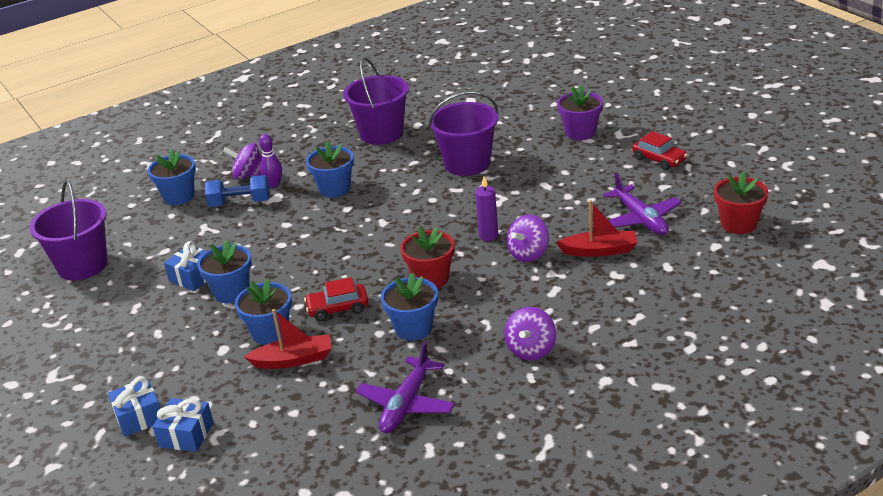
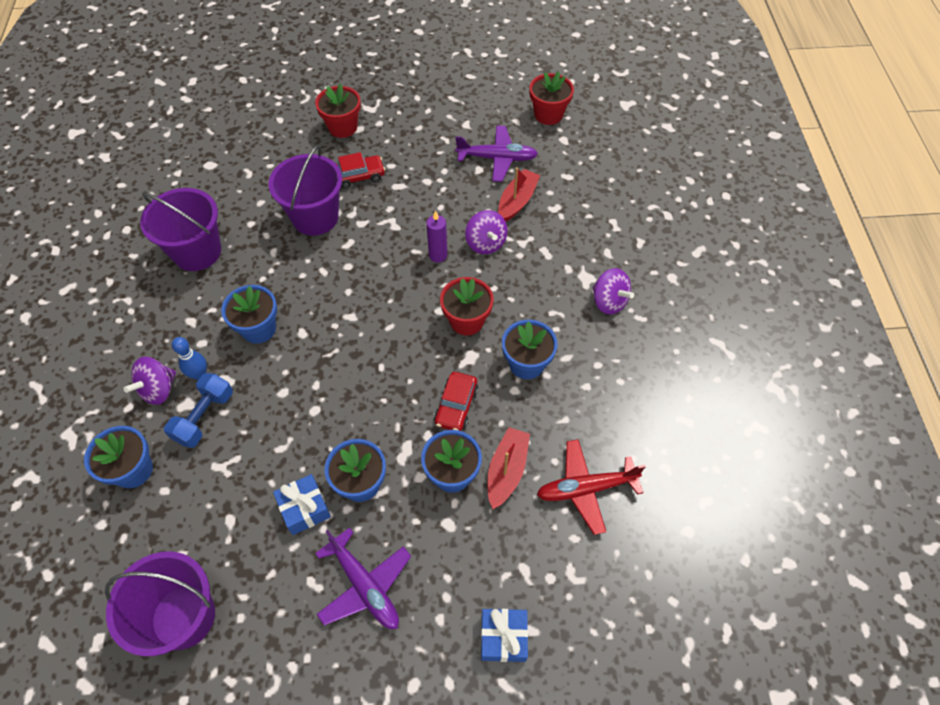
camera: 65 degrees left, 25 degrees up
(186, 435) = (557, 602): blue gift -> none
(274, 184) = (199, 374): purple bowling pin -> blue bowling pin
(307, 411) = (586, 488): none -> red plane
(406, 404) = (622, 412): purple plane -> purple plane (365, 586)
(580, 132) = (342, 127): purple flower pot -> red flower pot
(659, 159) = (428, 107): red car -> red car (359, 176)

